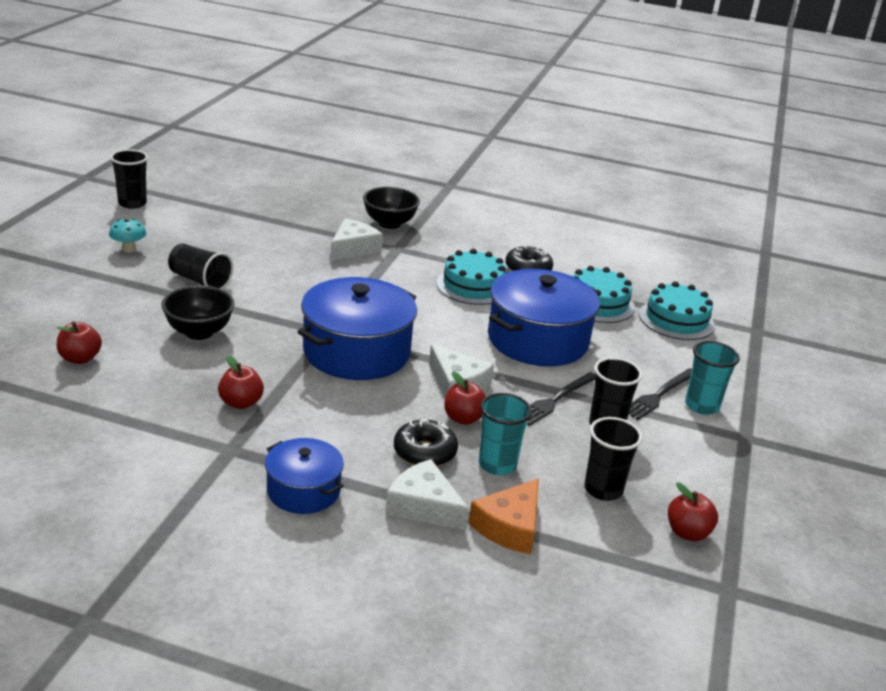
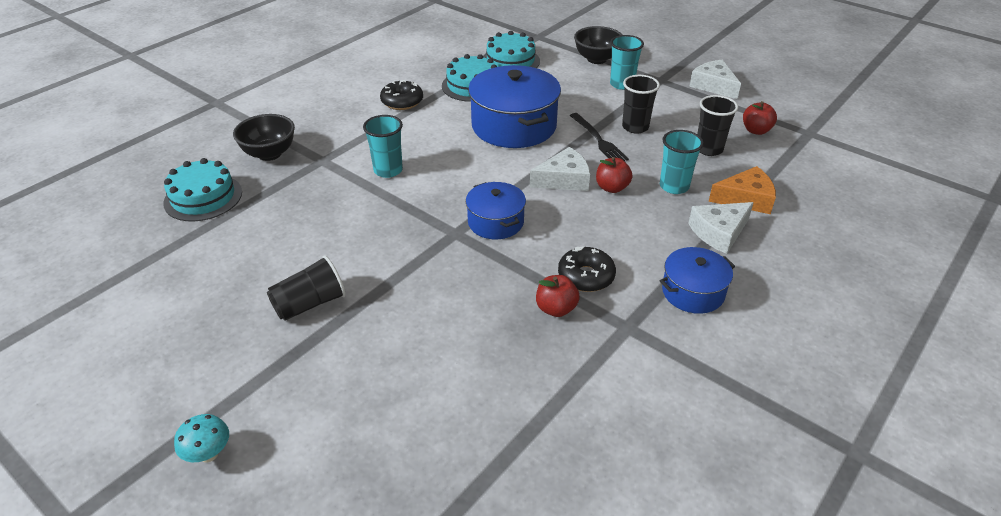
camera: 65 degrees left, 10 degrees up
(80, 358) = (433, 423): red apple -> none
(129, 249) = (196, 355): turquoise mushroom -> turquoise mushroom (208, 454)
(132, 203) = (69, 338): black cup -> none
(199, 332) = (418, 319): black bowl -> black bowl (597, 59)
(353, 248) = (305, 186): white cheese -> white cheese (713, 86)
(356, 352) = (496, 222): blue pot -> blue pot, size x0.56
(403, 282) = (388, 170): none -> turquoise cup
(424, 452) = (652, 217): black donut -> black donut (586, 276)
(473, 286) = (415, 135): turquoise cake -> turquoise cake (203, 197)
(509, 527) = (746, 199): orange cheese -> orange cheese turned 60 degrees counterclockwise
(659, 395) = (604, 96): black fork -> none

